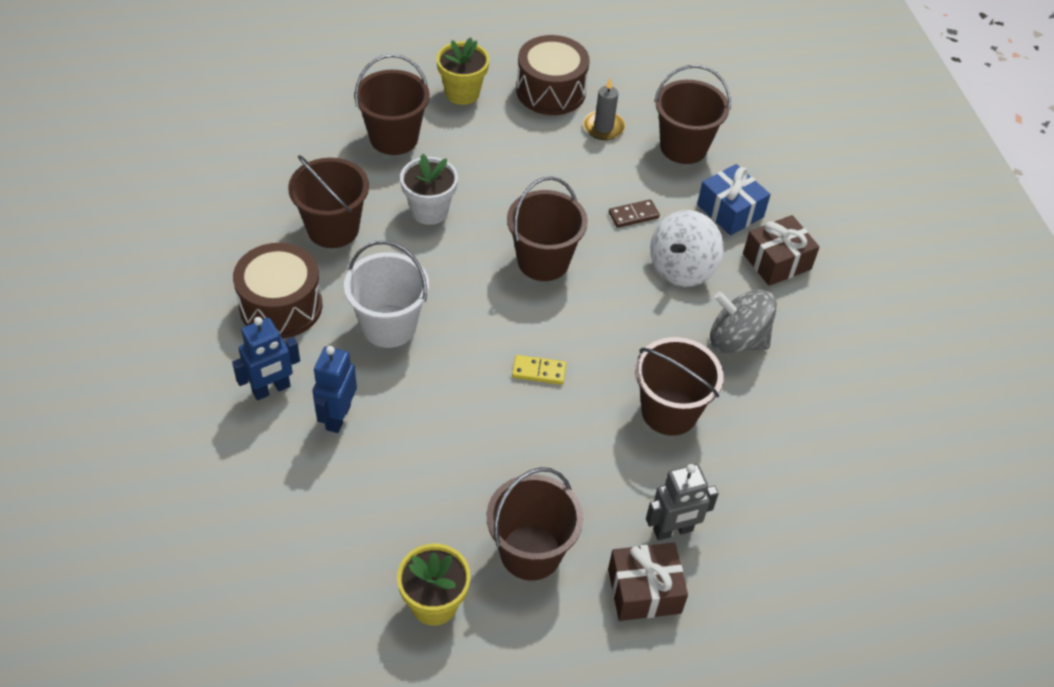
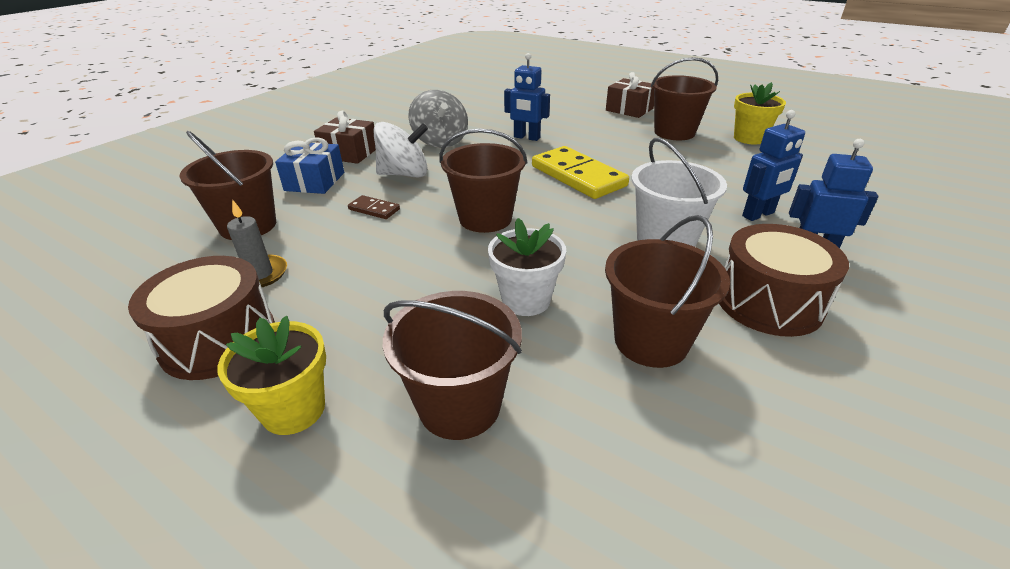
camera: 130 degrees left, 15 degrees down
(539, 371) = (578, 176): yellow domino -> yellow domino, size x2.19
(669, 412) = (526, 137): brown bucket -> blue robot
(673, 530) = (589, 115): grey robot -> none

